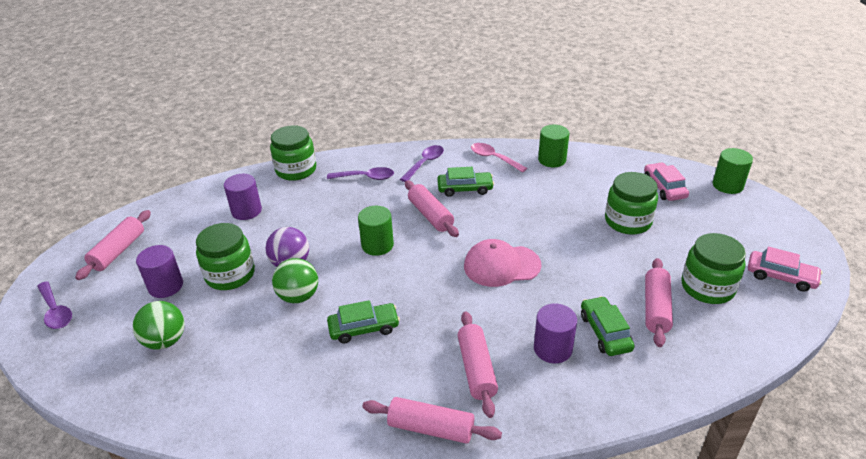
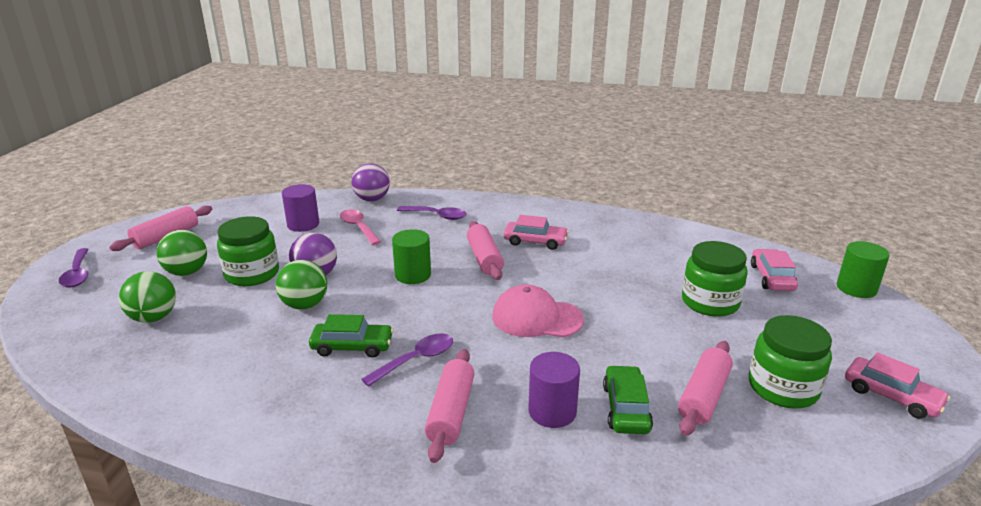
camera: 15 degrees right, 10 degrees down
(166, 286) = (187, 272): purple cylinder -> green ball
(296, 170) = (372, 199): green jar -> purple ball
(425, 163) = (505, 213): purple spoon -> purple spoon (416, 360)
(431, 428) = (364, 460): pink rolling pin -> none
(465, 189) = (535, 241): green car -> pink car
(493, 158) = (582, 220): pink spoon -> pink spoon (358, 227)
(552, 160) = (647, 231): green cylinder -> none

